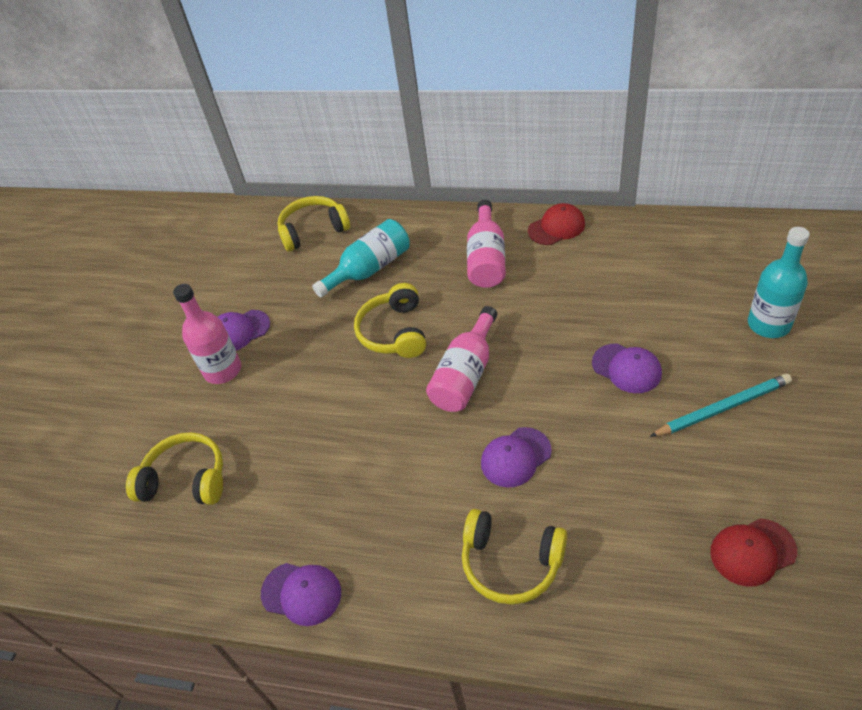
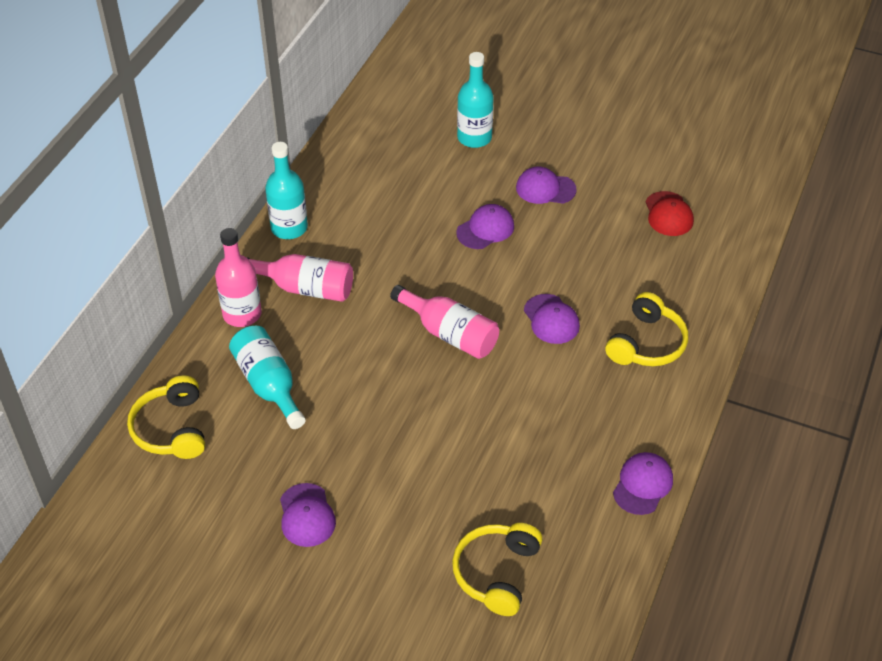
camera: 85 degrees left, 0 degrees up
(223, 370) = (360, 534): pink bottle -> pink bottle (242, 314)
(394, 332) = (372, 377): yellow headphones -> none
(556, 227) = (289, 228): red cap -> turquoise bottle
(723, 408) = (545, 189): turquoise pencil -> purple cap

